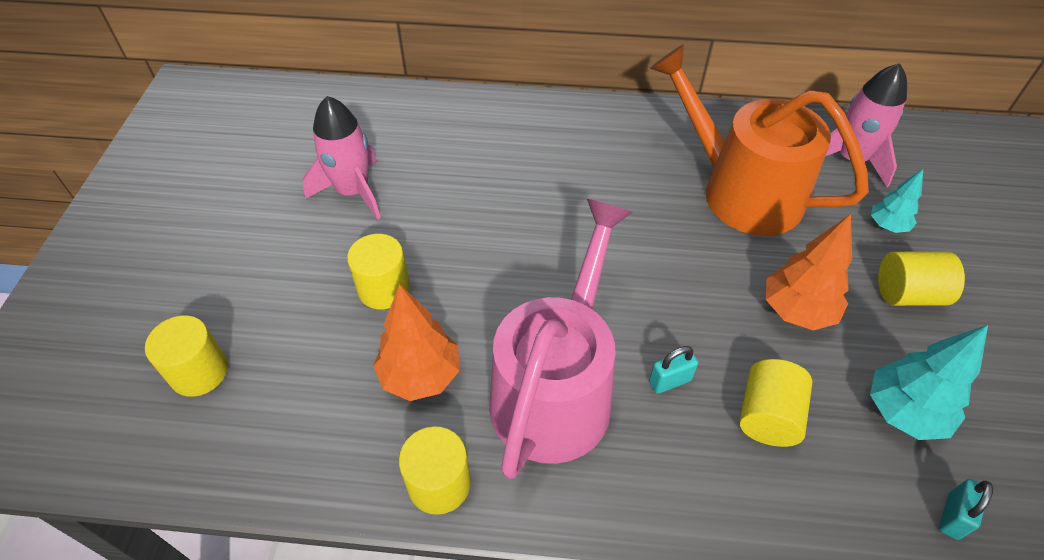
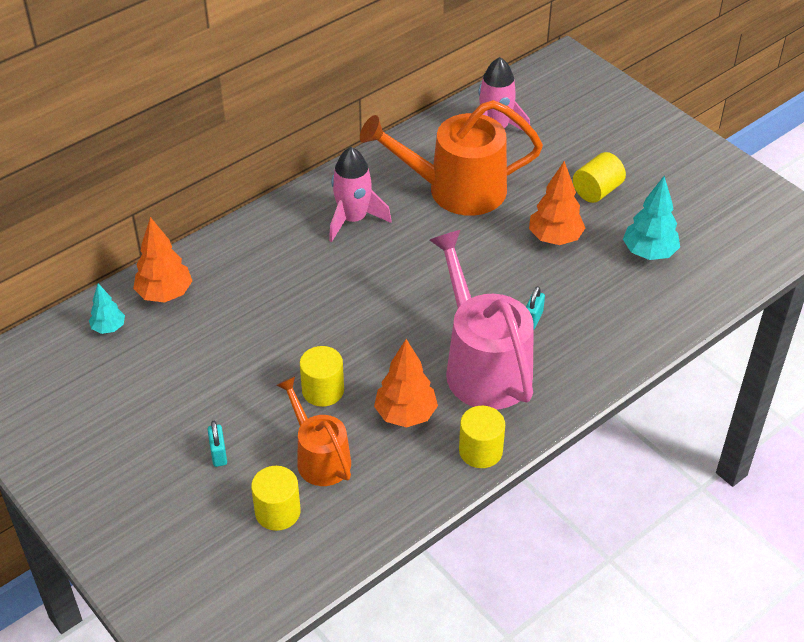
camera: 45 degrees left, 5 degrees down
(297, 351) = (319, 458): none -> orange watering can
(353, 191) = (221, 354): pink rocket -> pink rocket (353, 219)
(380, 114) = (165, 294): none -> orange tree
(767, 416) = (594, 300): yellow cylinder -> none
(887, 226) = (552, 158): turquoise tree -> turquoise tree (108, 328)
(952, 516) = (708, 284): turquoise padlock -> turquoise padlock (218, 454)

